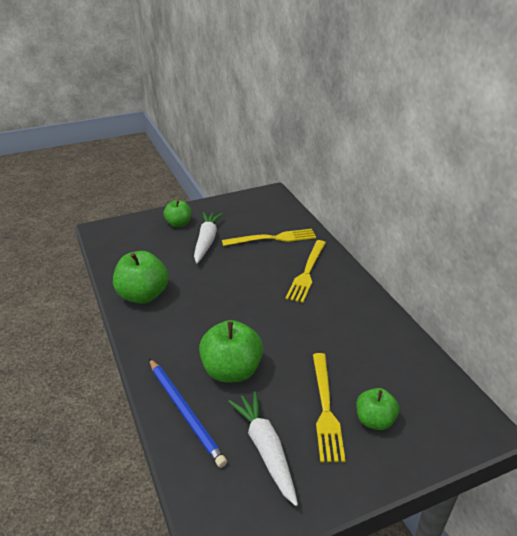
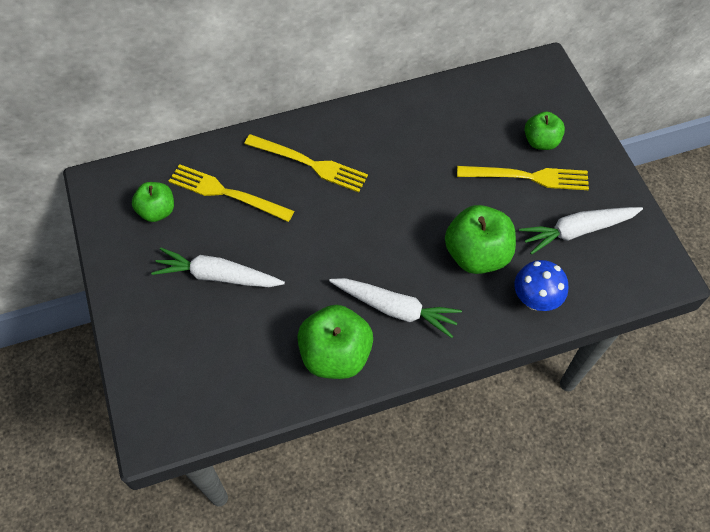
camera: 85 degrees left, 25 degrees up
(178, 224) = (160, 314): green apple -> green apple (157, 211)
(179, 323) = (395, 309): none -> white carrot
(185, 412) = (535, 300): blue pencil -> blue mushroom
(273, 238) = (226, 193): yellow fork -> yellow fork turned 60 degrees counterclockwise

